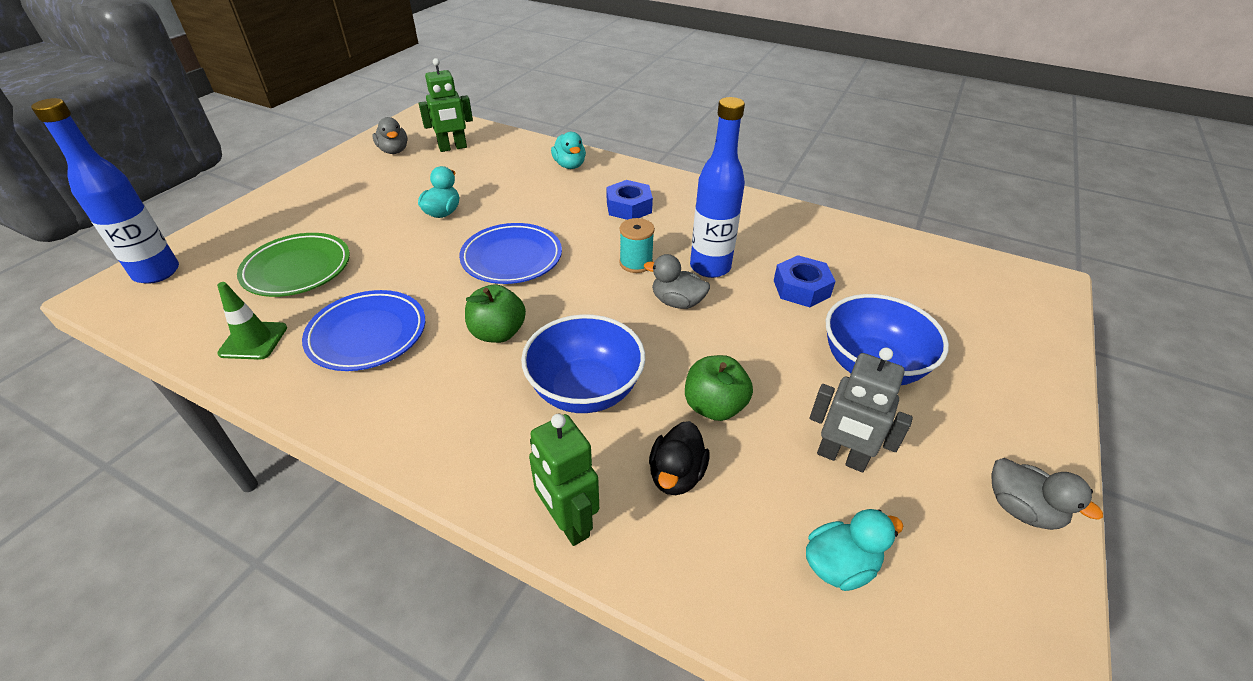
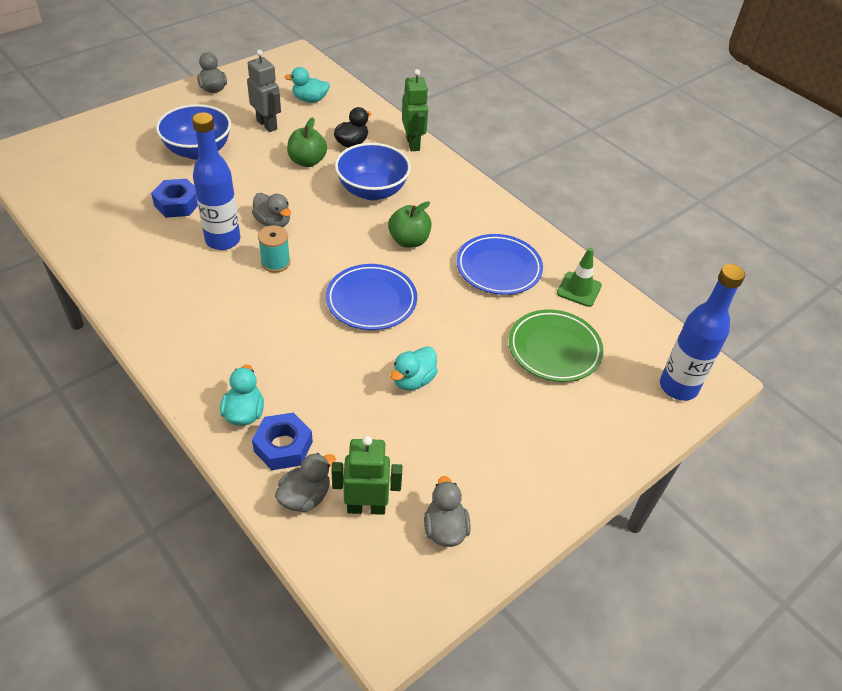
camera: 160 degrees left, 5 degrees up
(497, 143) = (305, 497): none -> grey duck
(629, 207) = (232, 325): blue nut -> blue nut (283, 446)

